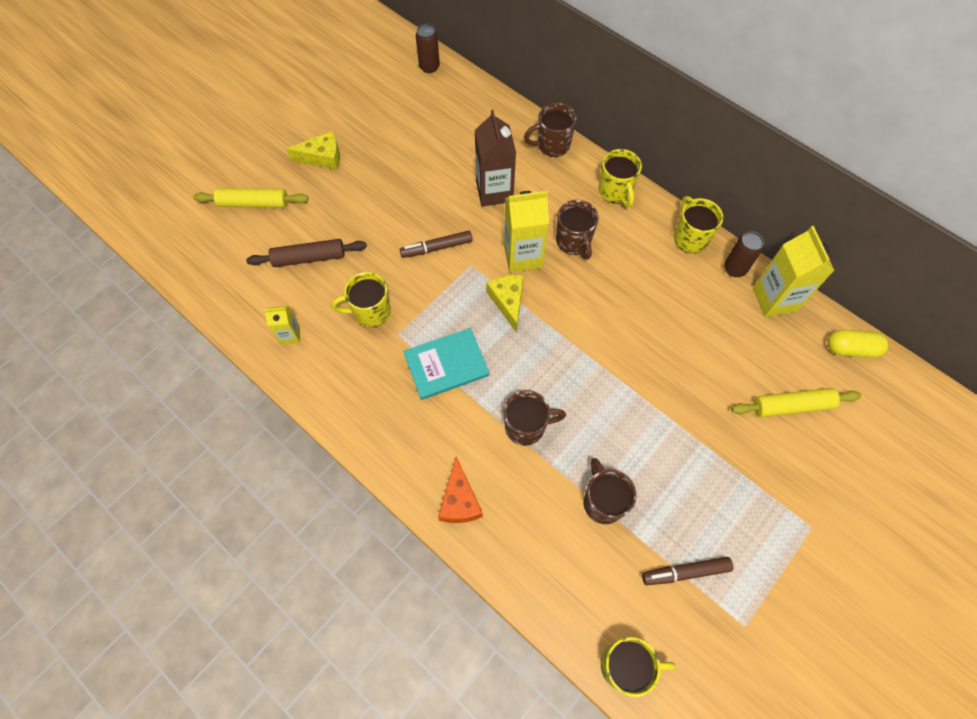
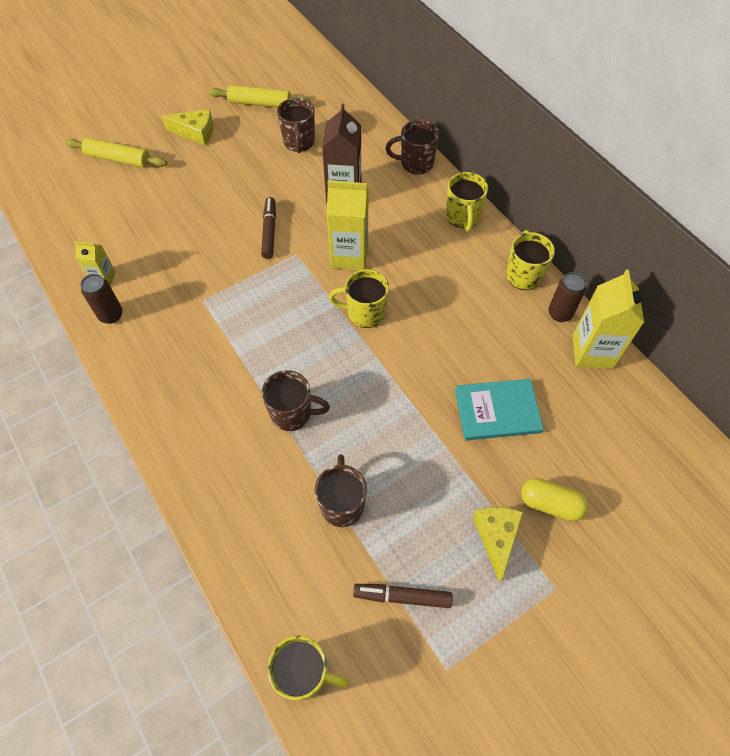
camera: 15 degrees right, 5 degrees down
(309, 258) = (148, 215): brown rolling pin -> none
(370, 312) = (185, 274): yellow mug -> yellow mug (365, 313)
(429, 67) = (324, 74): brown can -> brown can (111, 315)
(436, 248) = (269, 231): brown marker -> brown marker turned 90 degrees clockwise
(446, 365) = (237, 338): turquoise book -> turquoise book (497, 411)
(459, 501) = (200, 466): orange cheese -> none
(508, 301) = (319, 294): yellow cheese -> yellow cheese (496, 537)
(573, 242) = (404, 254): brown mug -> brown mug (299, 142)
(791, 406) = (575, 460): yellow rolling pin -> yellow rolling pin (260, 103)
(851, 349) = (660, 419): yellow capsule -> yellow capsule (550, 504)

